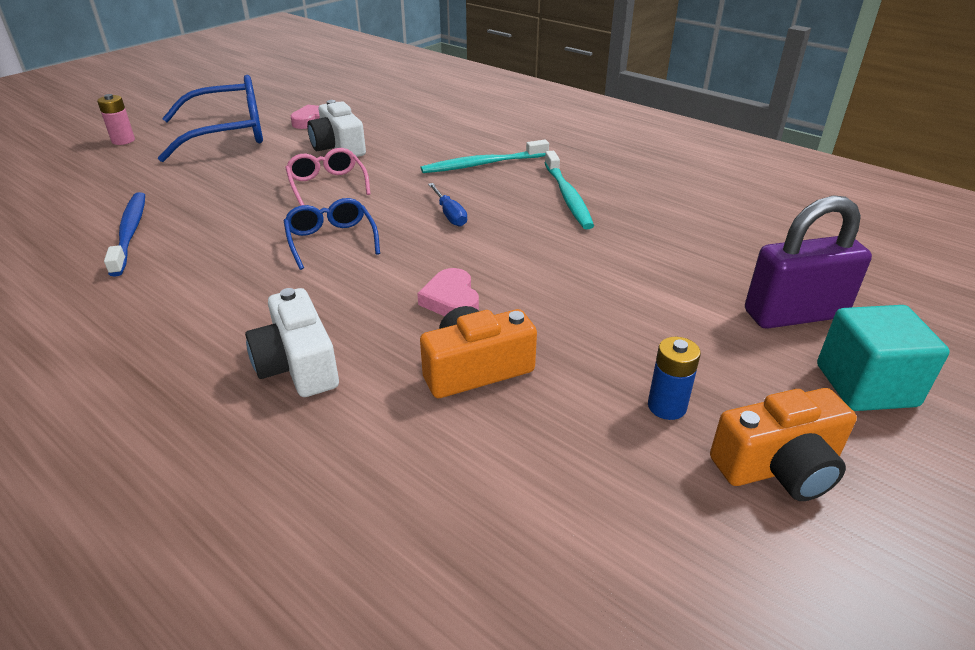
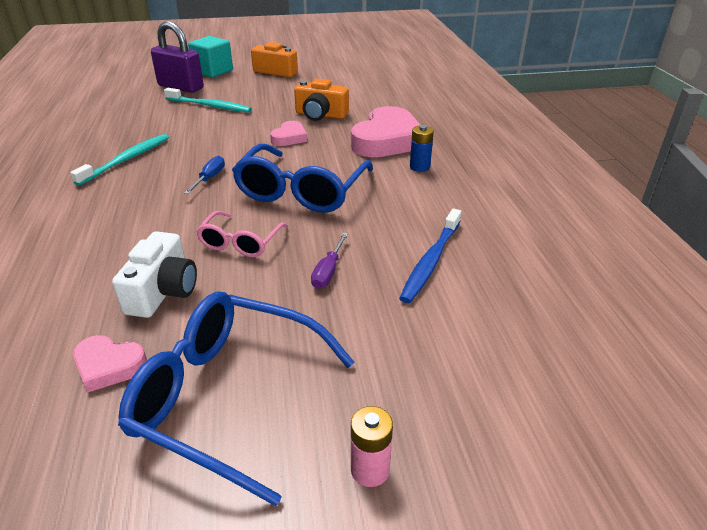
camera: 140 degrees left, 0 degrees up
(225, 195) = (328, 271): none -> purple screwdriver
(298, 365) = (387, 140): white camera -> pink heart
(331, 240) = (301, 191): blue glasses -> blue glasses, size x1.82
(482, 164) = (109, 207): turquoise toothbrush -> turquoise toothbrush (210, 106)
(667, 406) = (278, 87): blue battery -> blue battery (419, 167)

